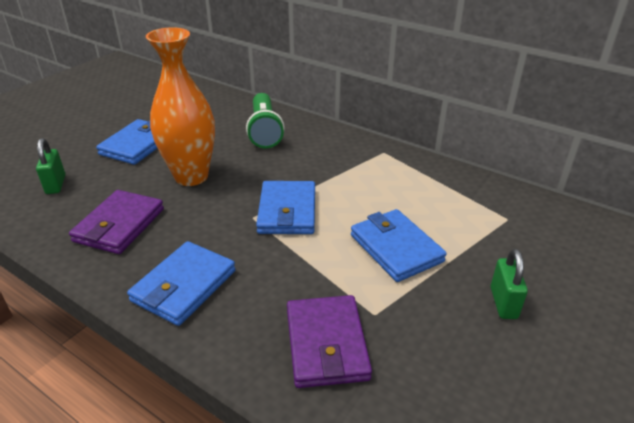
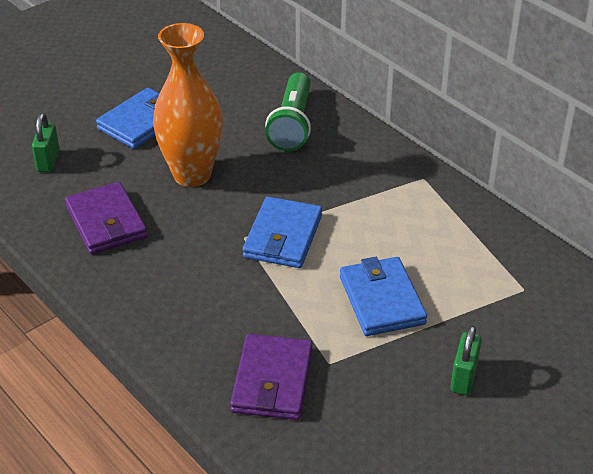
camera: 15 degrees right, 5 degrees up
(119, 225) = (106, 222): purple wallet -> purple wallet turned 60 degrees counterclockwise
(184, 286) = (156, 299): blue wallet -> none

